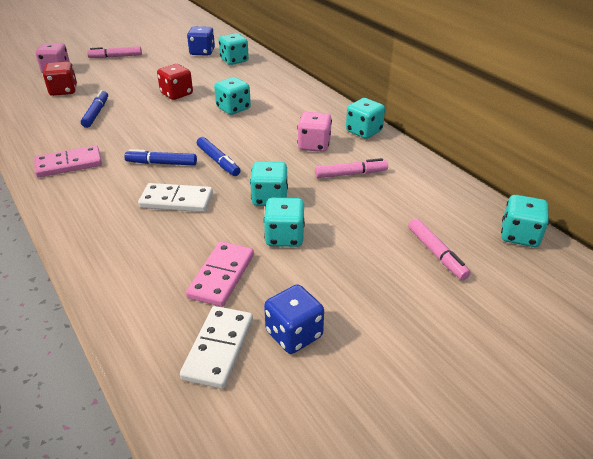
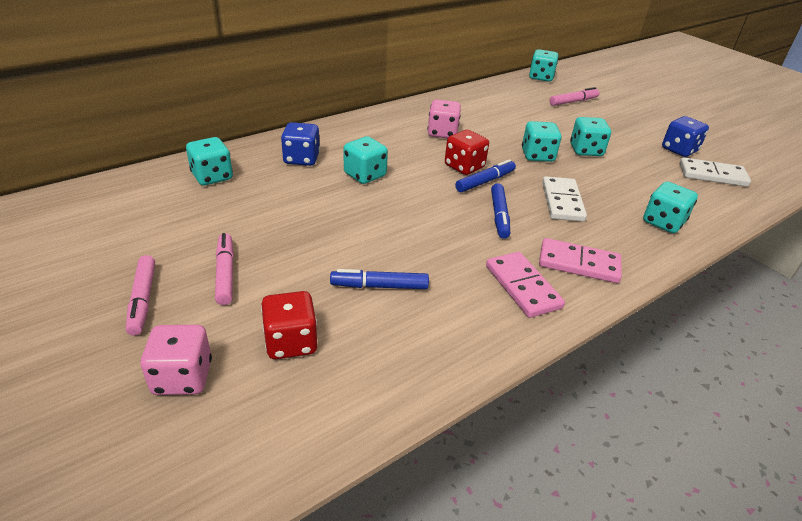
camera: 95 degrees left, 0 degrees up
(177, 94) = (319, 218): red dice -> red dice (464, 166)
(202, 52) = (165, 204): blue dice -> blue dice (301, 159)
(221, 276) = (646, 175): pink domino -> pink domino (579, 263)
(351, 174) = (487, 120): pink marker -> pink marker (225, 273)
(364, 131) = (412, 110): turquoise dice -> turquoise dice (663, 222)

